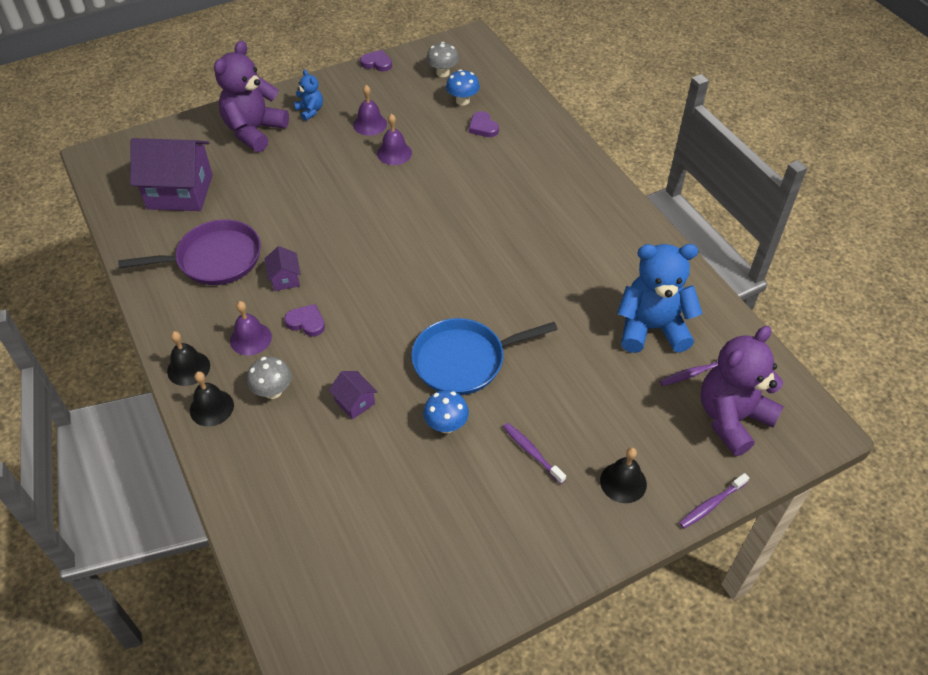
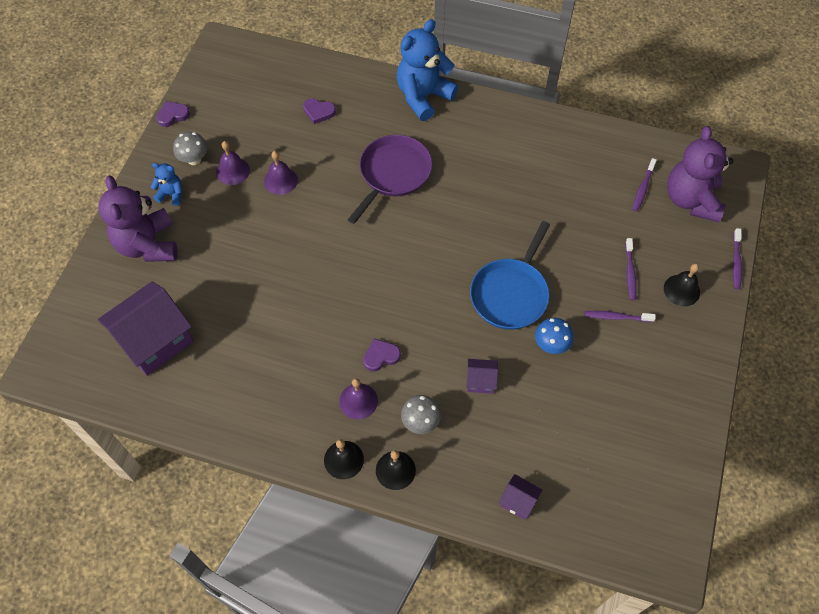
camera: 45 degrees left, 10 degrees up
(215, 259) = (255, 368): purple pan -> purple pan (393, 174)
(285, 279) = (326, 339): purple house -> purple house (518, 501)
(443, 73) = (235, 88): grey mushroom -> grey mushroom (194, 159)
(462, 101) = (278, 101): blue mushroom -> none
(591, 428) = (630, 272): none -> purple toothbrush
(651, 328) = (590, 178): blue teddy bear -> blue teddy bear (423, 96)

